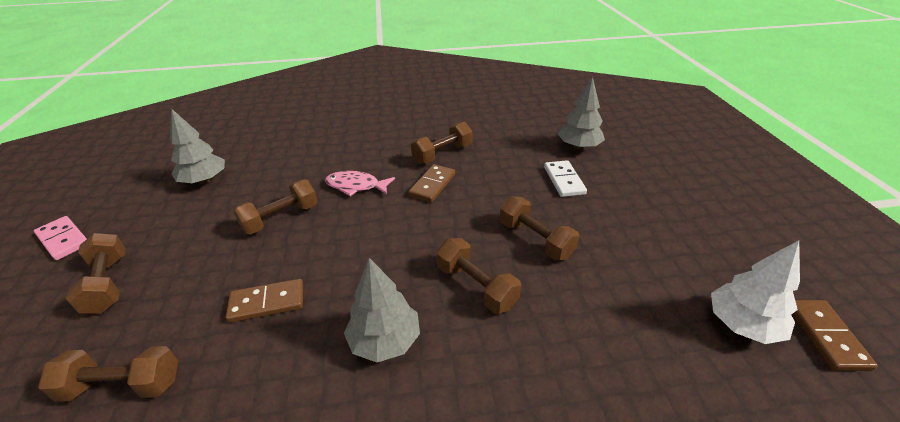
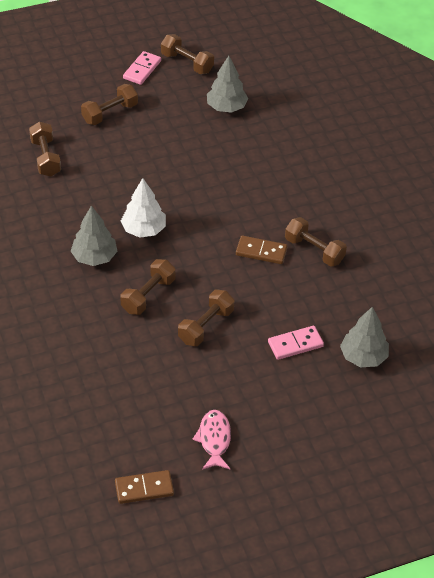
camera: 75 degrees right, 10 degrees up
(267, 303) = (111, 193): brown domino -> none
(281, 218) = (192, 170): brown dumbbell -> brown dumbbell (187, 63)
(356, 186) = (245, 202): pink fish -> pink fish (214, 439)
(564, 180) = (295, 344): white domino -> pink domino
(742, 324) = (144, 442): white tree -> white tree (144, 229)

